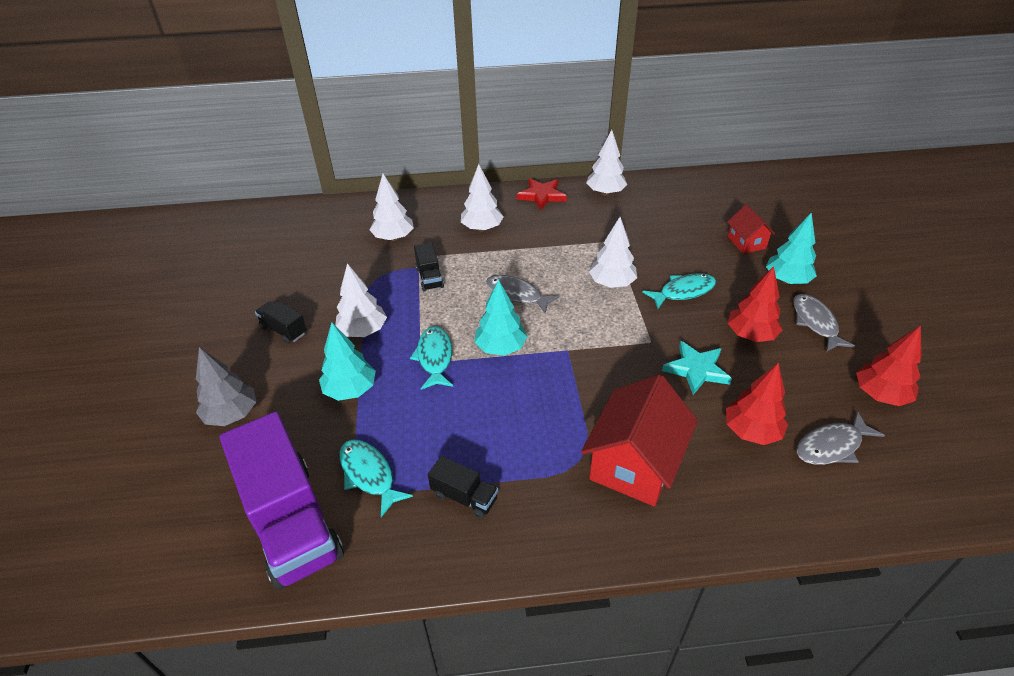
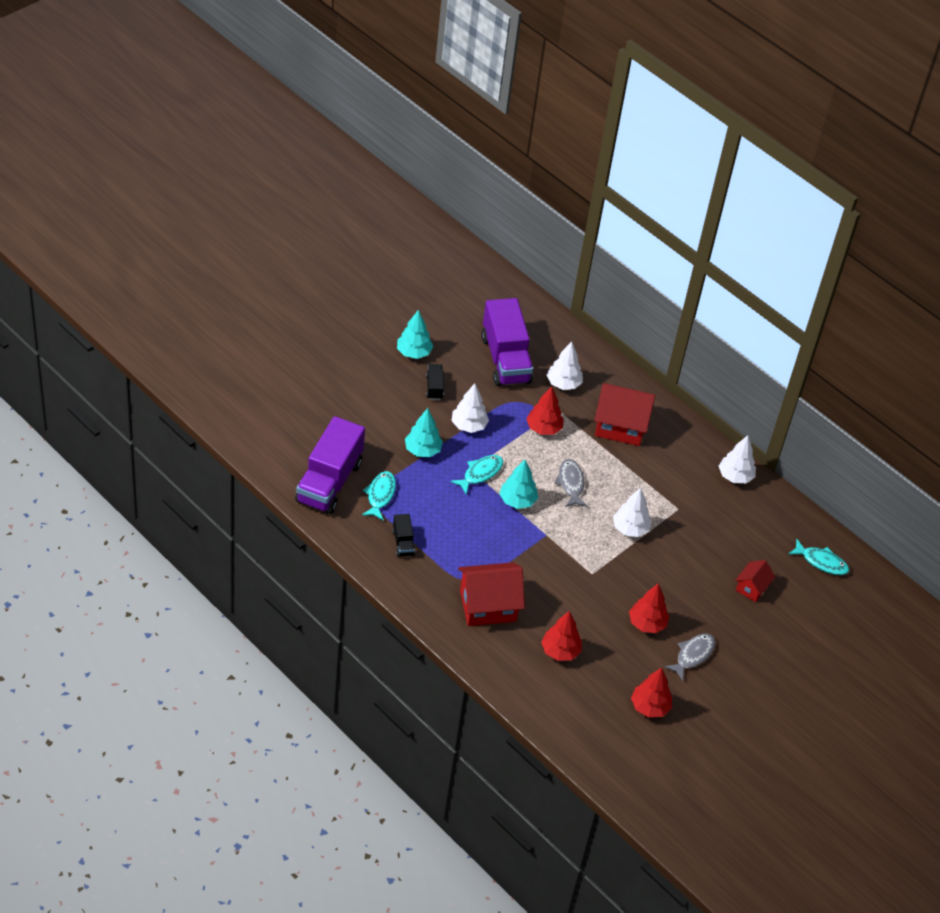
camera: 45 degrees right, 5 degrees up
(232, 414) = (361, 410): grey tree -> none
(319, 259) = (505, 359): none -> purple truck
(429, 277) = (544, 428): black truck -> red tree
(482, 228) = (620, 426): white tree -> red house
(542, 196) = (693, 440): red star -> none
(683, 292) = (658, 571): turquoise fish -> turquoise fish (821, 562)
(696, 369) = (588, 607): turquoise star -> none
(787, 280) = (727, 626): turquoise tree -> turquoise tree (413, 352)
(832, 446) = (582, 693): grey fish -> none

